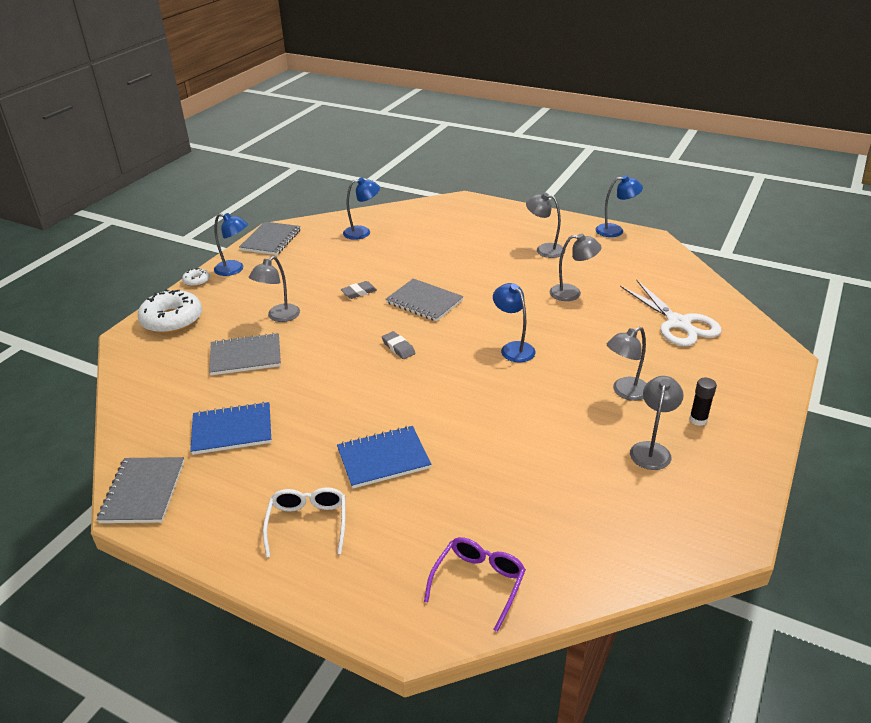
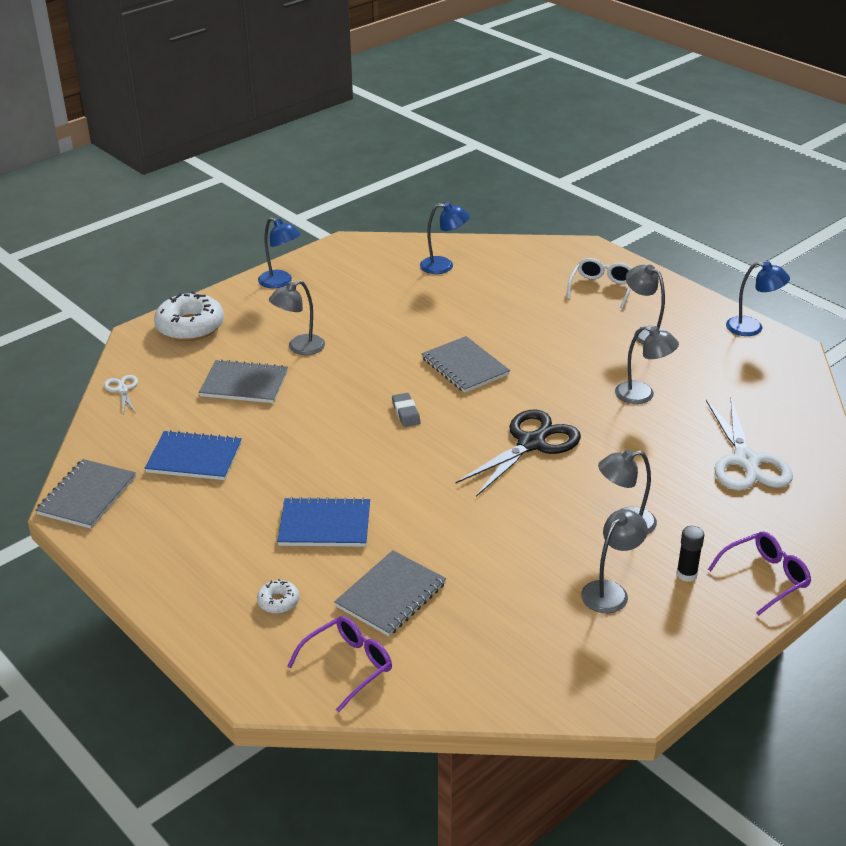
camera: 20 degrees right, 0 degrees up
(133, 386) = (122, 389): none -> white scissors
(197, 281) = (235, 287): white donut -> white donut (278, 602)
(271, 240) = (336, 255): grey notebook -> grey notebook (391, 595)
(308, 524) = (219, 567): white glasses -> white glasses (601, 288)
(359, 292) = (399, 339): grey eraser -> none
(513, 348) = (531, 443): blue lamp -> black scissors
(755, 407) = (764, 578): none -> purple glasses

